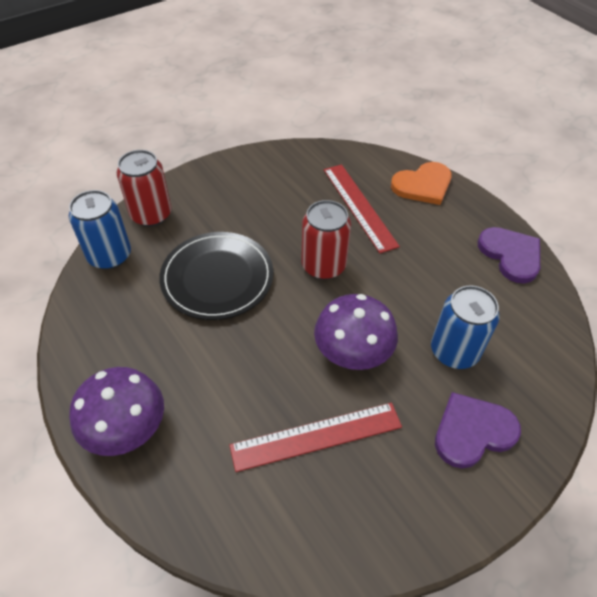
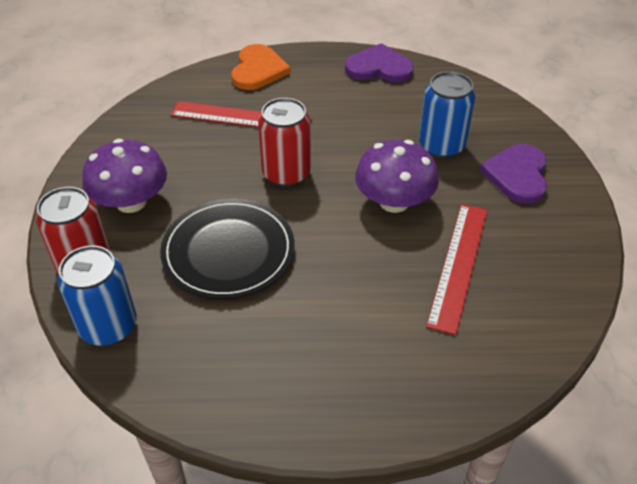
camera: 55 degrees left, 5 degrees down
(126, 427) = (349, 400): purple mushroom -> purple mushroom (131, 202)

